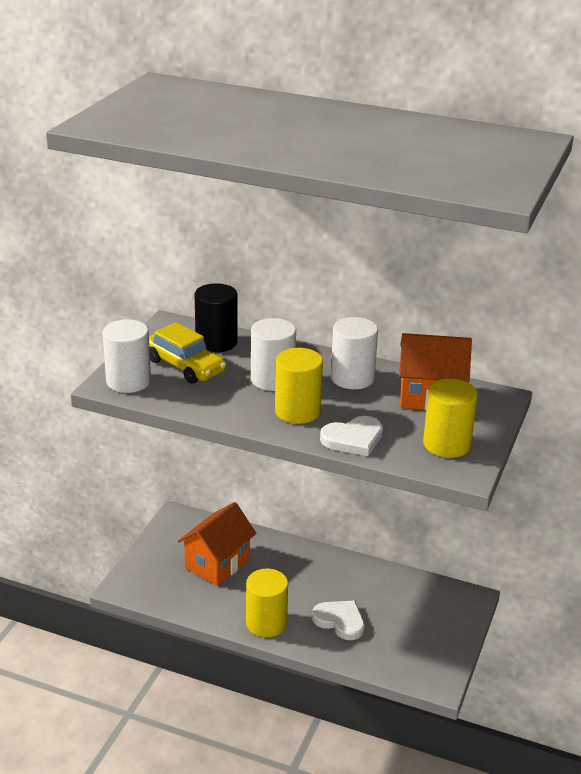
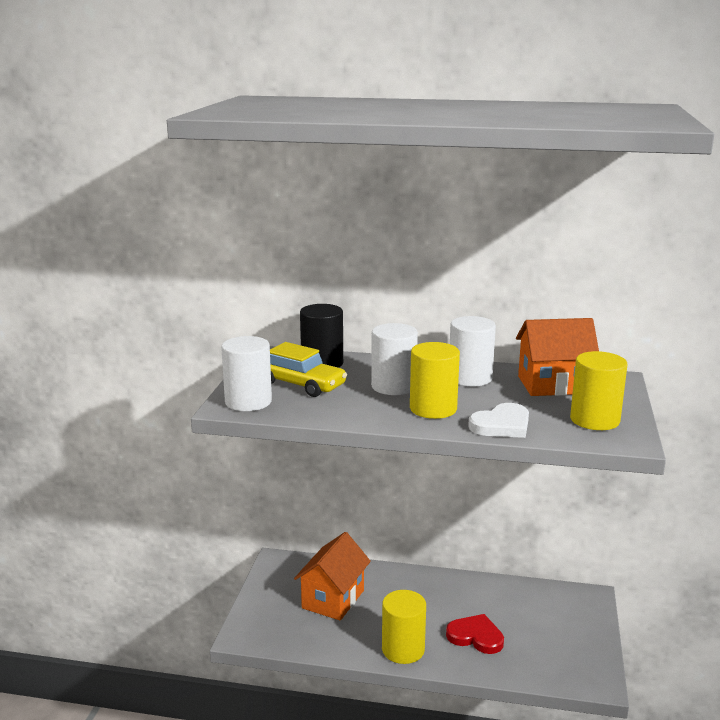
camera: 10 degrees left, 10 degrees down
(340, 621) = (476, 636): white heart -> red heart

